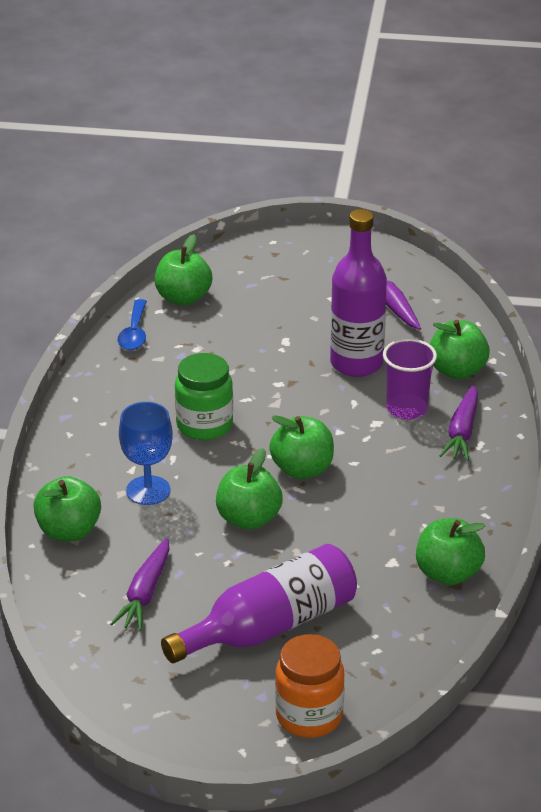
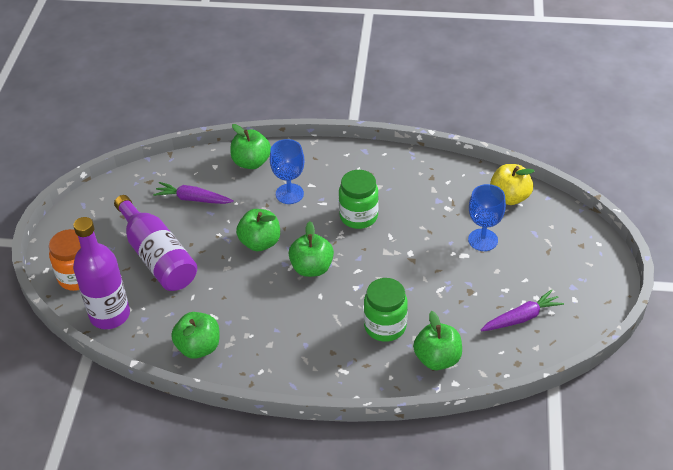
camera: 90 degrees right, 10 degrees up
(134, 333) = (461, 175): blue spoon -> none
(183, 298) = (509, 197): green apple -> yellow apple
(260, 324) = (483, 240): none -> blue goblet
(356, 363) = (440, 296): purple bottle -> purple bottle (110, 315)
(406, 409) = (385, 326): purple cup -> green jar
(462, 431) = (358, 360): purple carrot -> none

